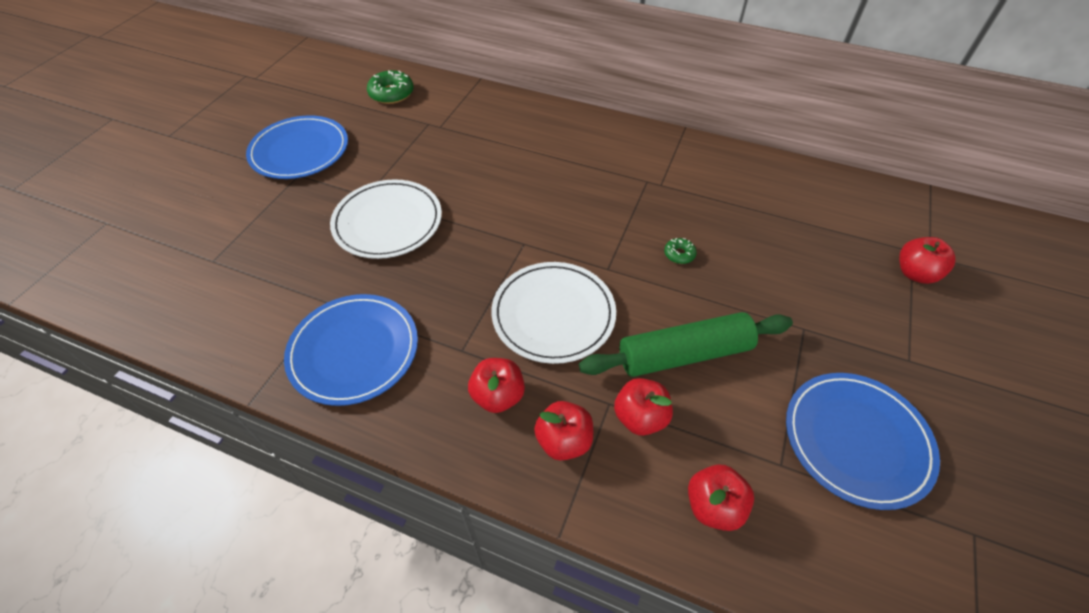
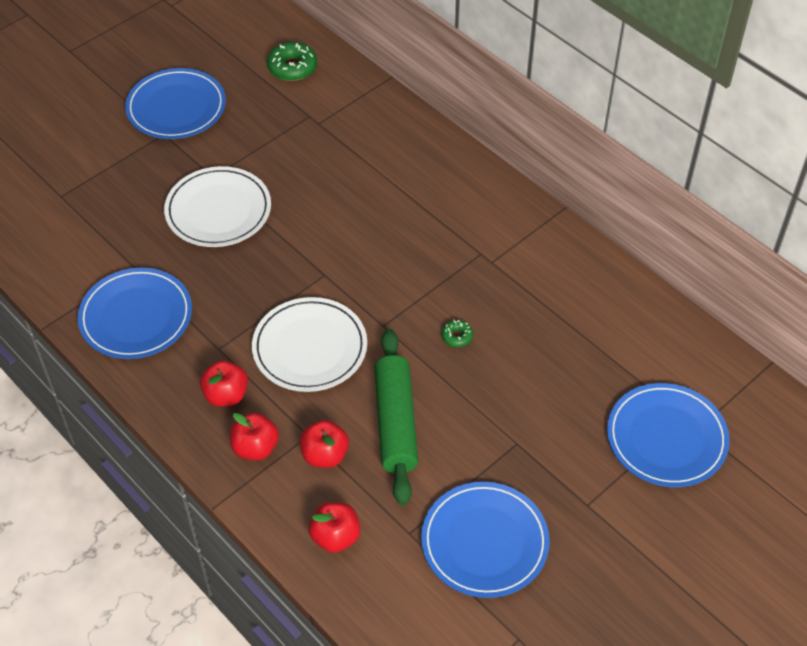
camera: 25 degrees right, 0 degrees up
(684, 354) = (395, 422): green rolling pin -> green rolling pin turned 75 degrees clockwise
(915, 273) = (666, 438): red apple -> blue plate

